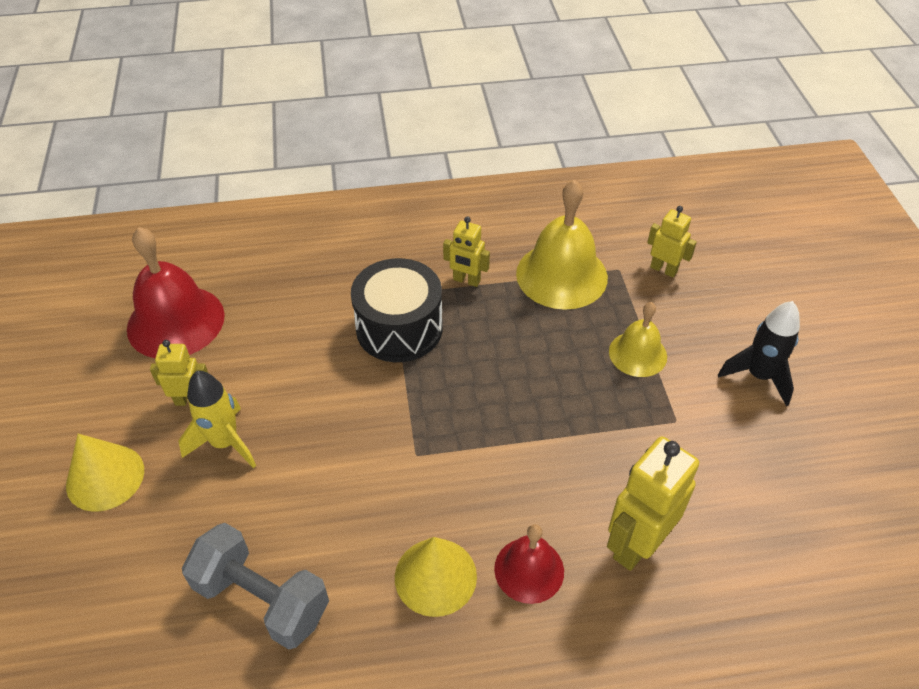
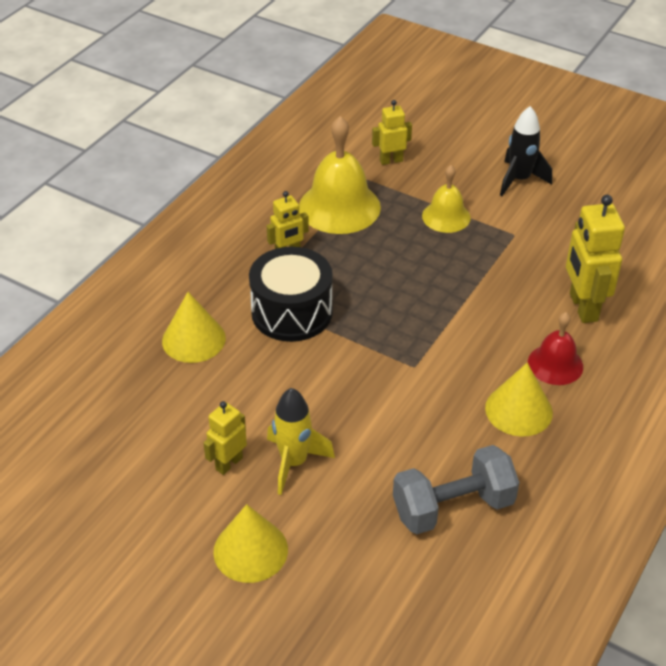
camera: 50 degrees left, 5 degrees down
(176, 321) = (131, 433): red bell -> none
(309, 290) = (193, 339): none -> yellow cone

